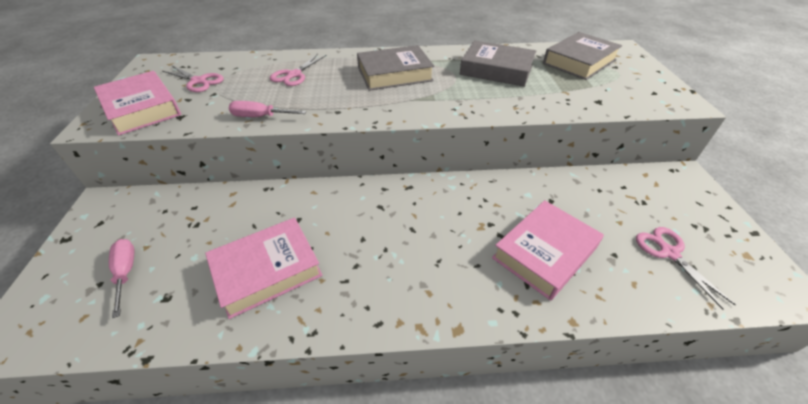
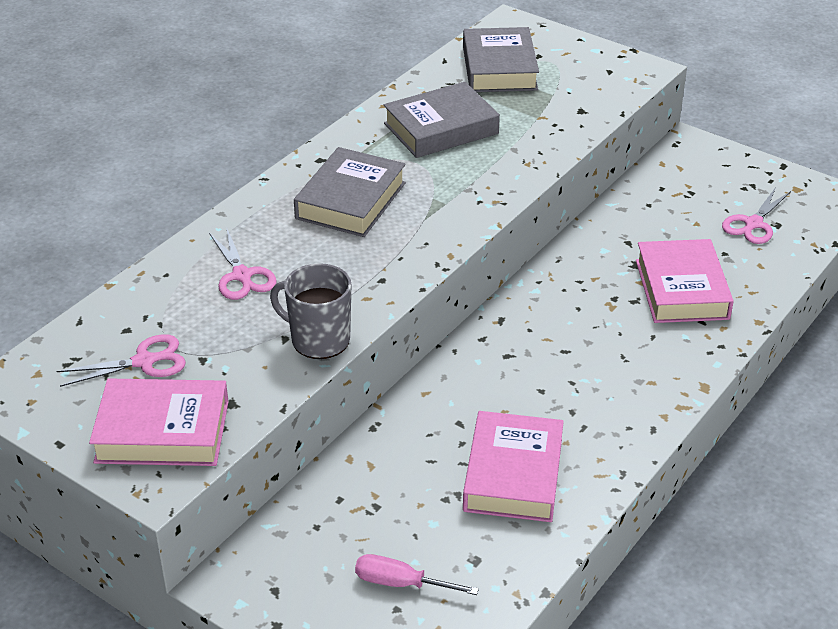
camera: 50 degrees left, 5 degrees down
(260, 117) = (319, 340): pink screwdriver -> grey mug
(669, 252) = (753, 224): pink scissors -> pink scissors turned 75 degrees counterclockwise

